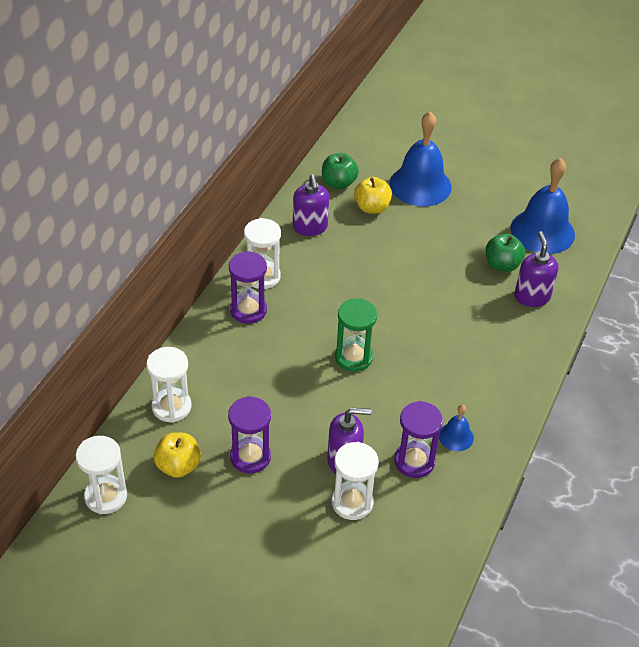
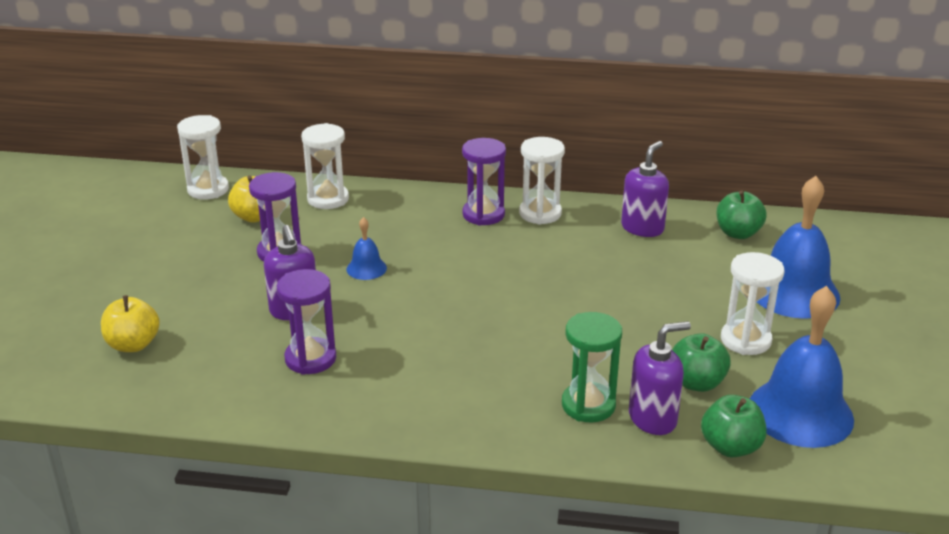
camera: 75 degrees right, 15 degrees down
(310, 227) = (642, 228): purple soap dispenser -> purple soap dispenser turned 150 degrees clockwise
(352, 502) = (237, 325): white hourglass -> white hourglass (745, 340)
(353, 357) = (452, 291): green hourglass -> green hourglass (588, 405)
(372, 207) = (715, 263): yellow apple -> yellow apple (133, 344)
(456, 436) = (361, 385): blue bell -> blue bell (366, 268)
(566, 272) = (730, 447): none -> green apple

